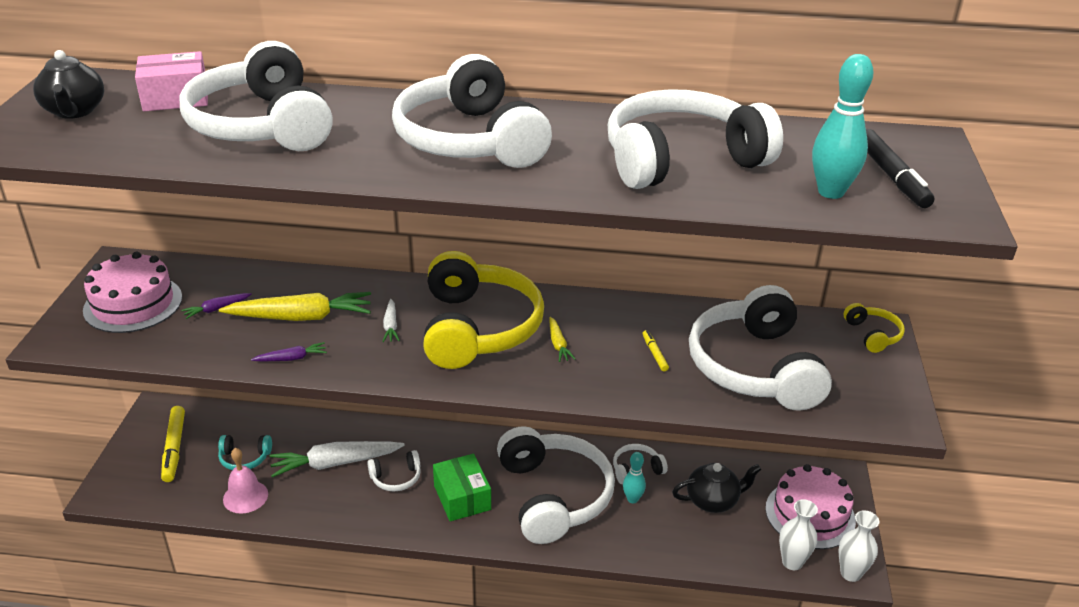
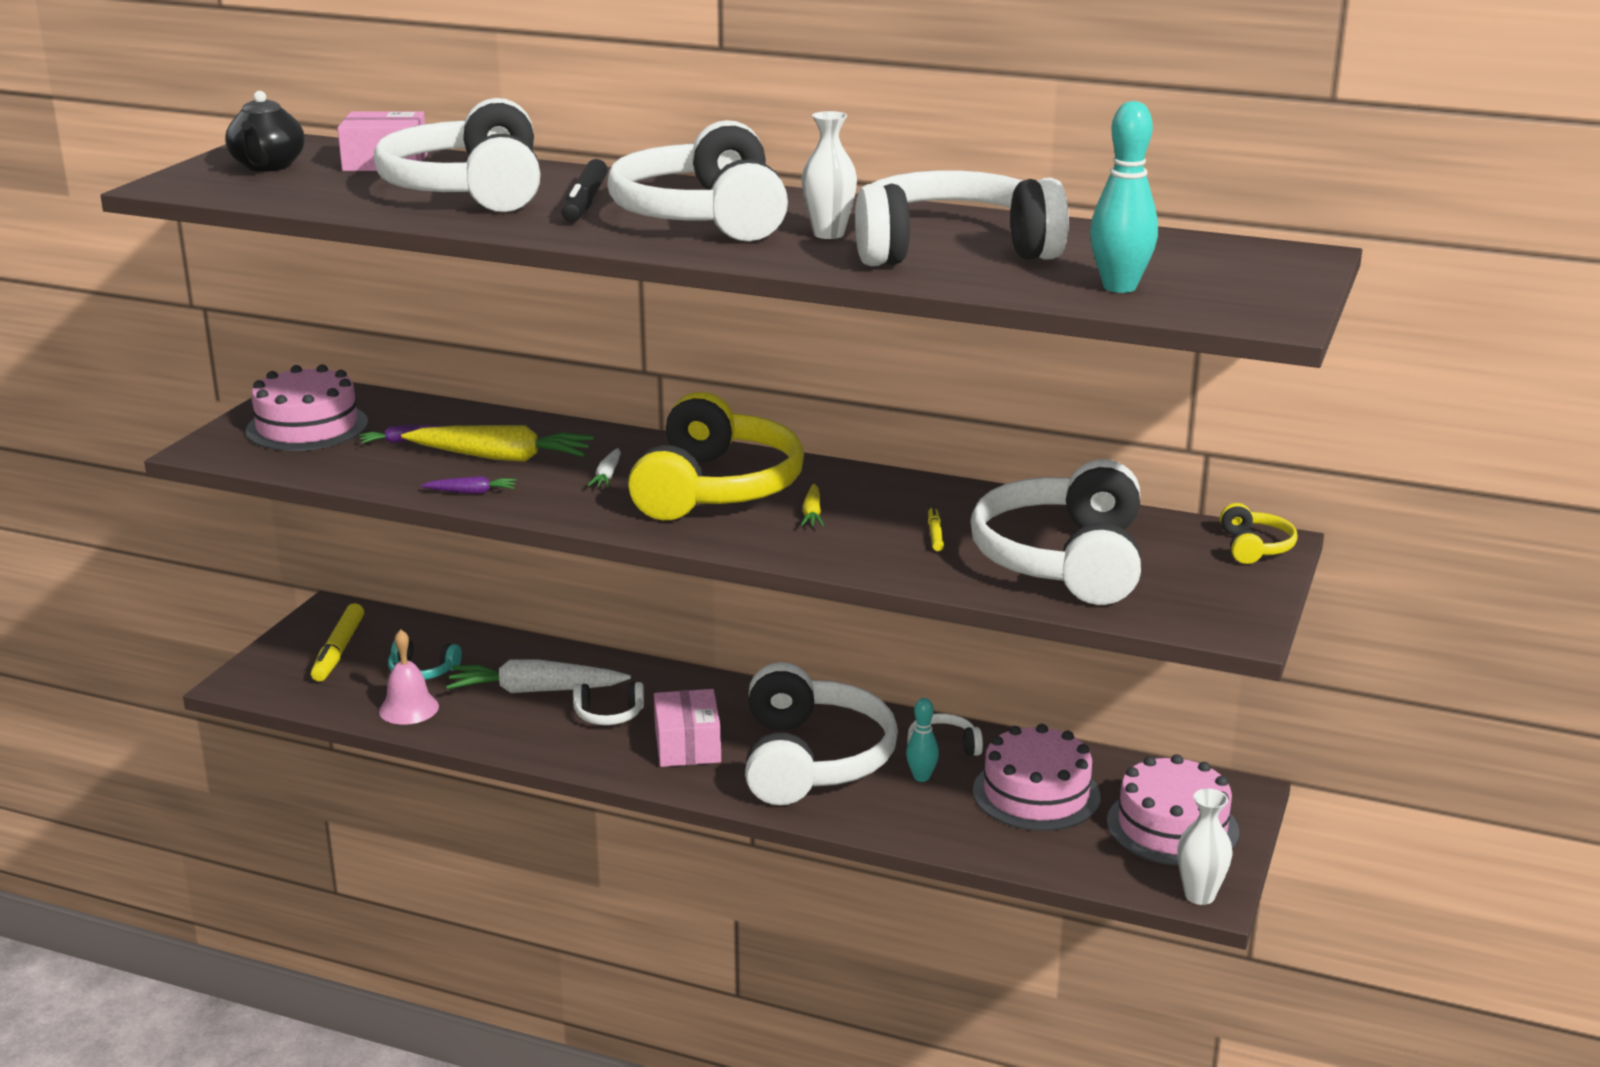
camera: 15 degrees right, 10 degrees down
(462, 497) = (687, 745): green box -> pink box
(713, 501) = (1036, 794): black teapot -> pink cake
(792, 562) = (1118, 872): white vase -> white vase (828, 234)
(891, 176) = (1215, 280): black marker -> black marker (585, 202)

